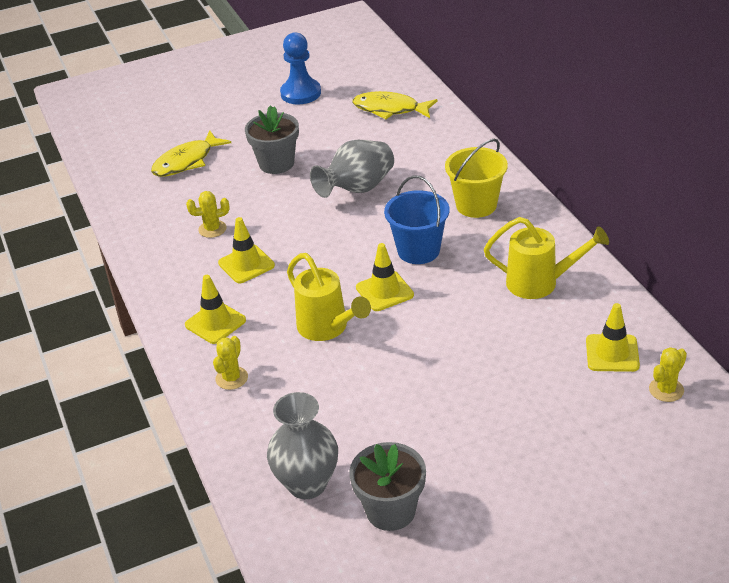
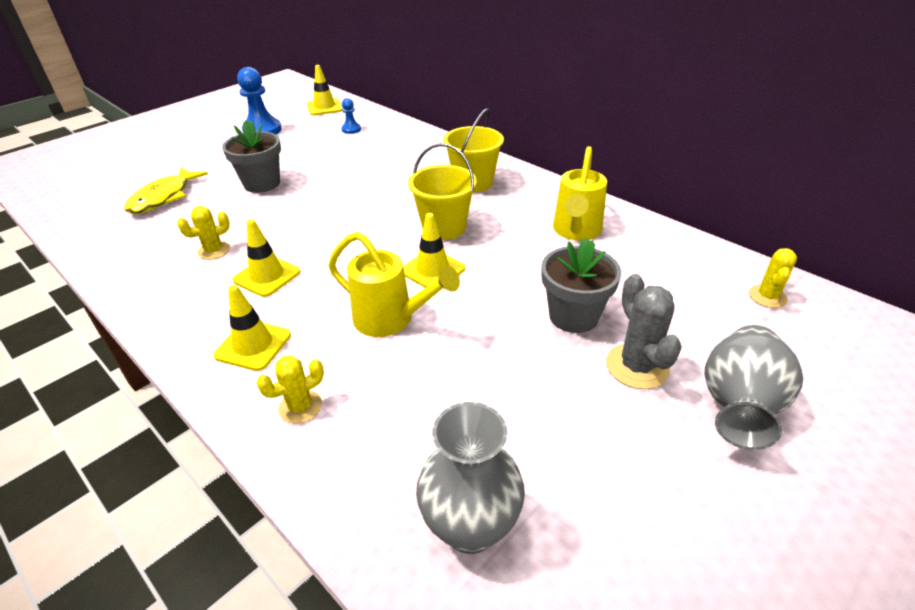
camera: 25 degrees left, 0 degrees up
(231, 378) = (300, 407): yellow cactus -> yellow cactus turned 60 degrees clockwise
(357, 189) = (354, 190): grey vase -> grey vase (738, 406)
(390, 109) = (351, 129): yellow fish -> blue pawn
(390, 511) = (602, 530): grey flower pot -> grey flower pot (573, 316)
(418, 250) = (444, 227): blue bucket -> yellow bucket
(498, 416) = (637, 366): none -> grey cactus
(539, 283) = (576, 231): yellow watering can -> yellow watering can turned 120 degrees clockwise
(612, 353) = (690, 276): yellow traffic cone -> yellow traffic cone (324, 107)

